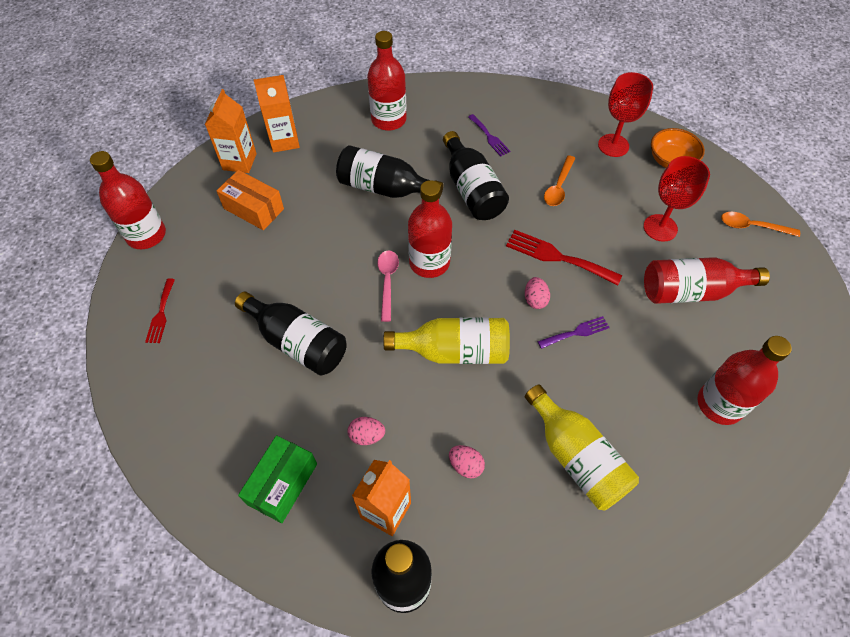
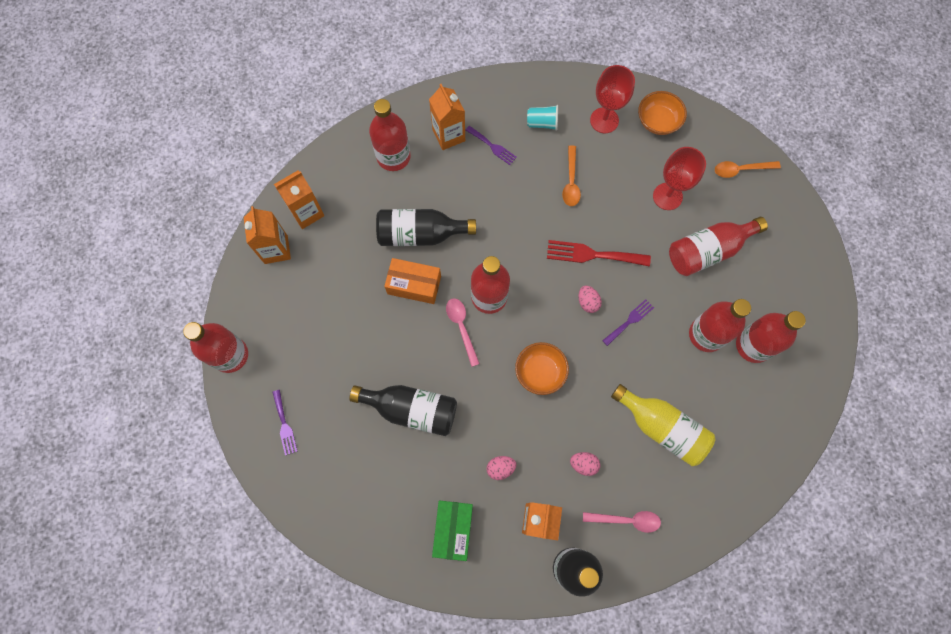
camera: 20 degrees left, 15 degrees up
(161, 314) = (284, 425): red fork -> purple fork
(253, 209) = (313, 295): orange box -> orange box (414, 285)
(450, 117) = (448, 135): none -> orange carton
(454, 351) = (540, 372): yellow bottle -> orange bowl
(472, 190) = (498, 210): black bottle -> none
(494, 550) = (626, 520): none -> pink spoon
(548, 131) = (542, 123): none -> turquoise cup
(664, 374) = (706, 334): none -> red bottle

